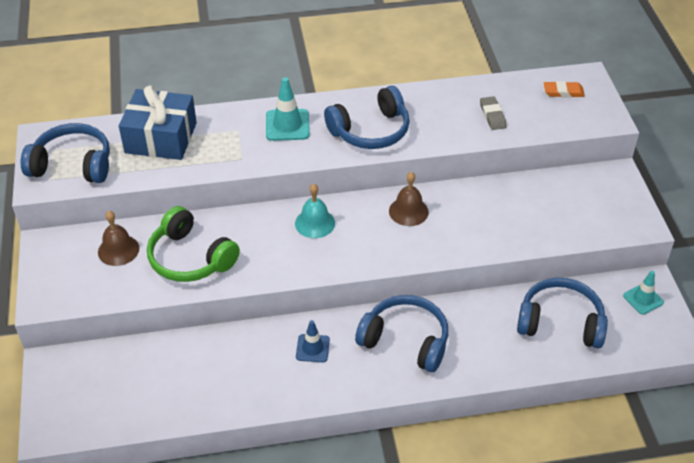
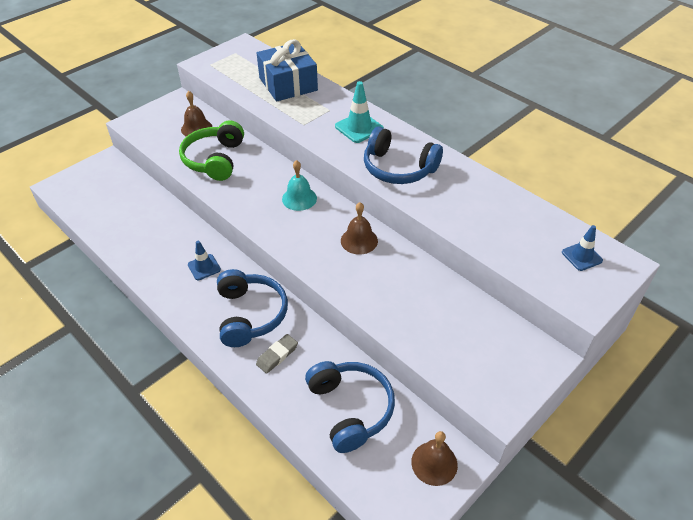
camera: 55 degrees right, 0 degrees up
(72, 165) = (230, 66): blue headphones -> none
(492, 115) = (495, 225): grey eraser -> grey eraser (277, 355)
(563, 92) = (581, 256): orange eraser -> blue traffic cone
(643, 299) = (434, 463): turquoise traffic cone -> brown bell

